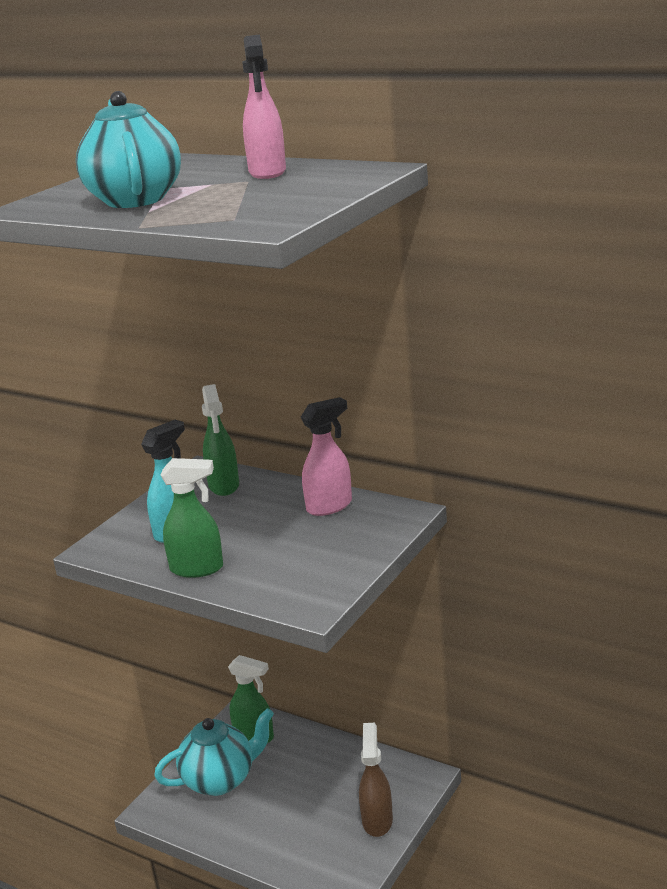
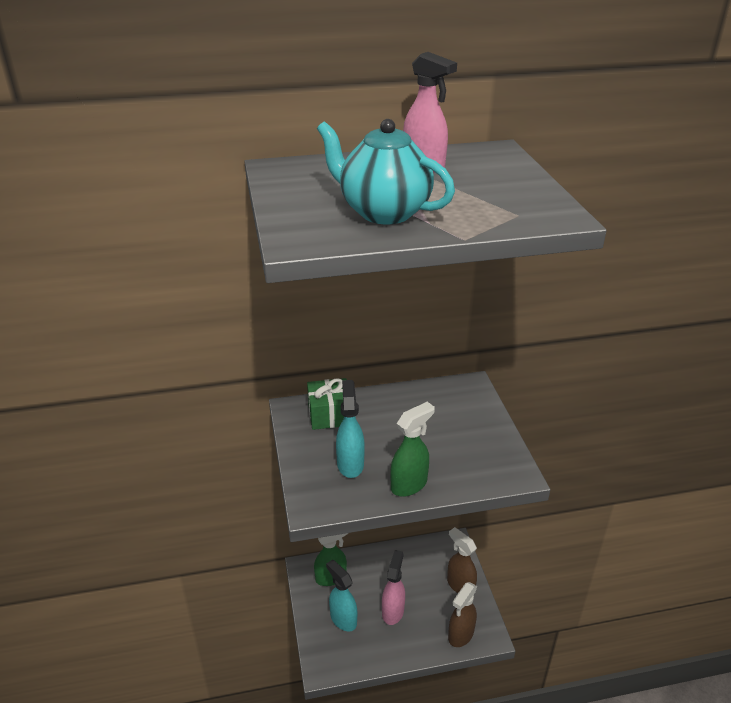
camera: 45 degrees left, 10 degrees up
(220, 780) = (343, 619): turquoise teapot -> turquoise spray bottle
(224, 486) = (329, 414): green spray bottle -> green gift
(316, 867) = (460, 635): none -> brown spray bottle
(330, 506) = (422, 400): pink spray bottle -> pink spray bottle (393, 611)

